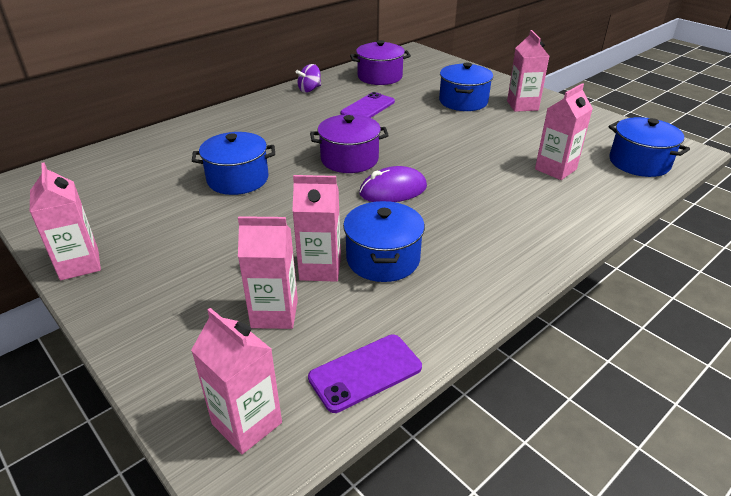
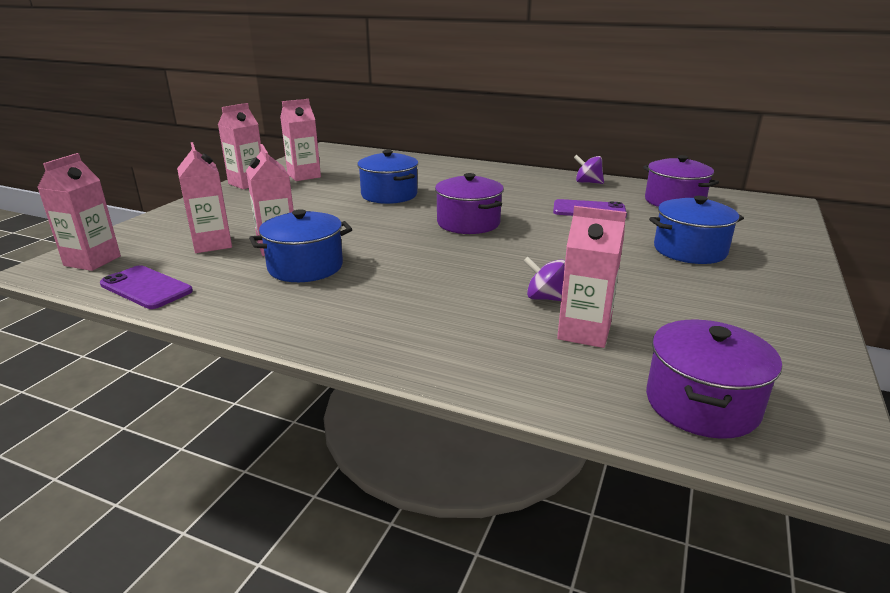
camera: 65 degrees right, 10 degrees down
(393, 190) = (428, 250): purple mouse -> none
(504, 167) = (545, 298): none -> purple spinning top
(522, 106) = (747, 287): pink carton -> pink carton (304, 176)
(639, 163) = (701, 404): blue pot -> purple pot

